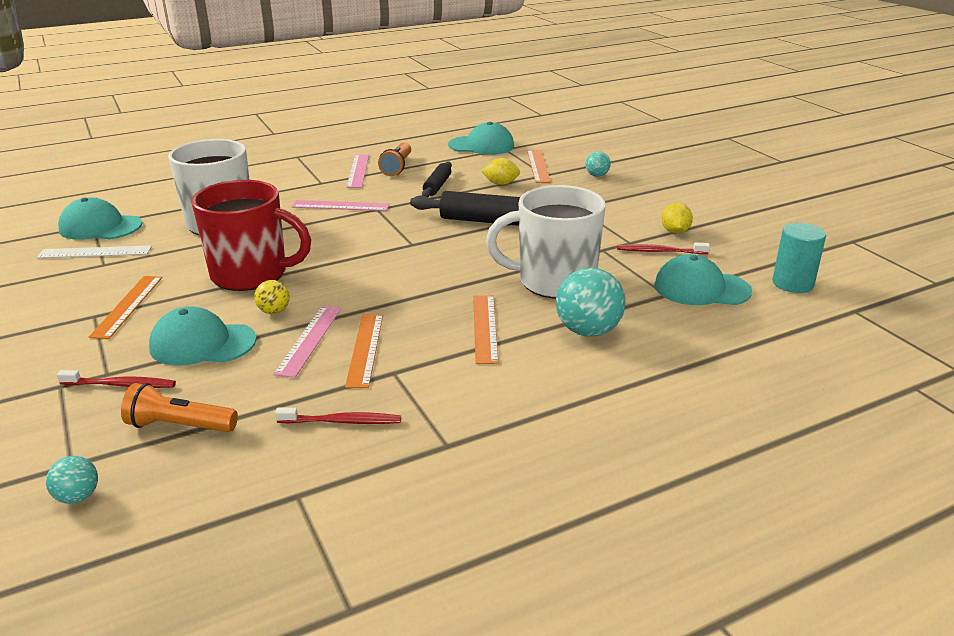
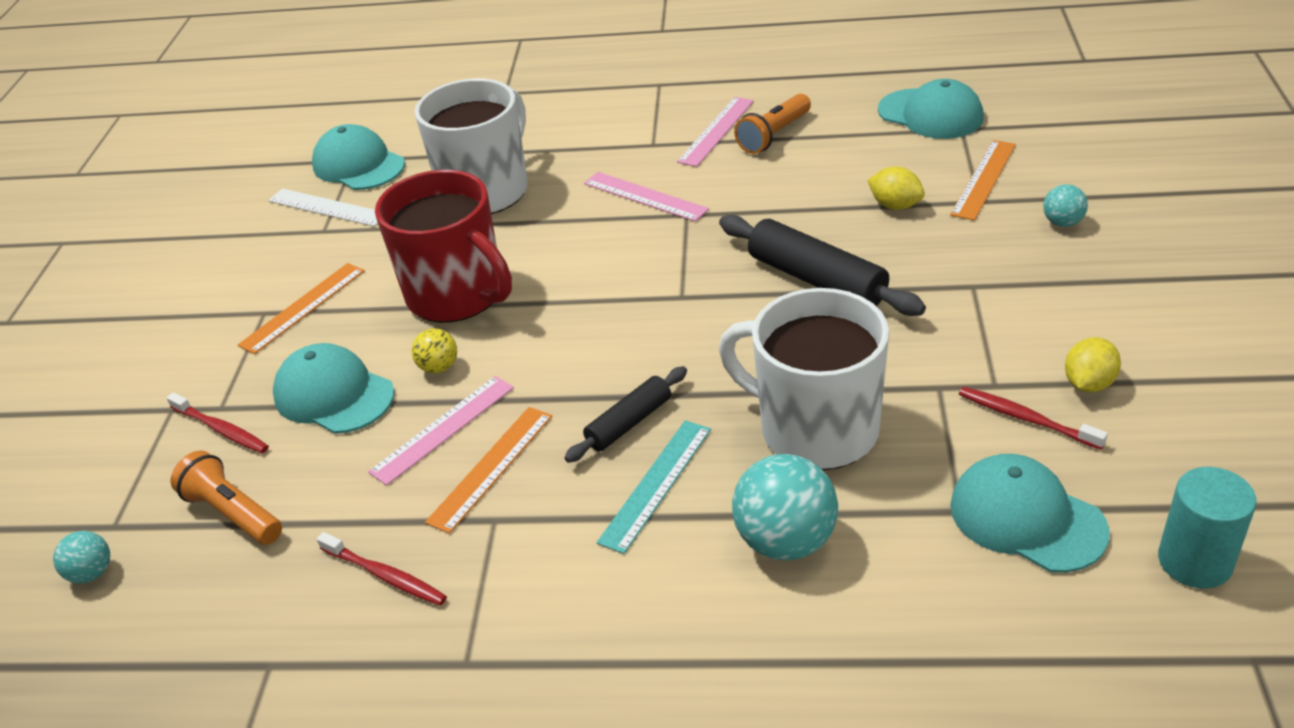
camera: 35 degrees right, 10 degrees up
(437, 186) = (800, 188): black rolling pin -> black rolling pin (629, 423)
(485, 328) = (656, 484): orange ruler -> turquoise ruler

